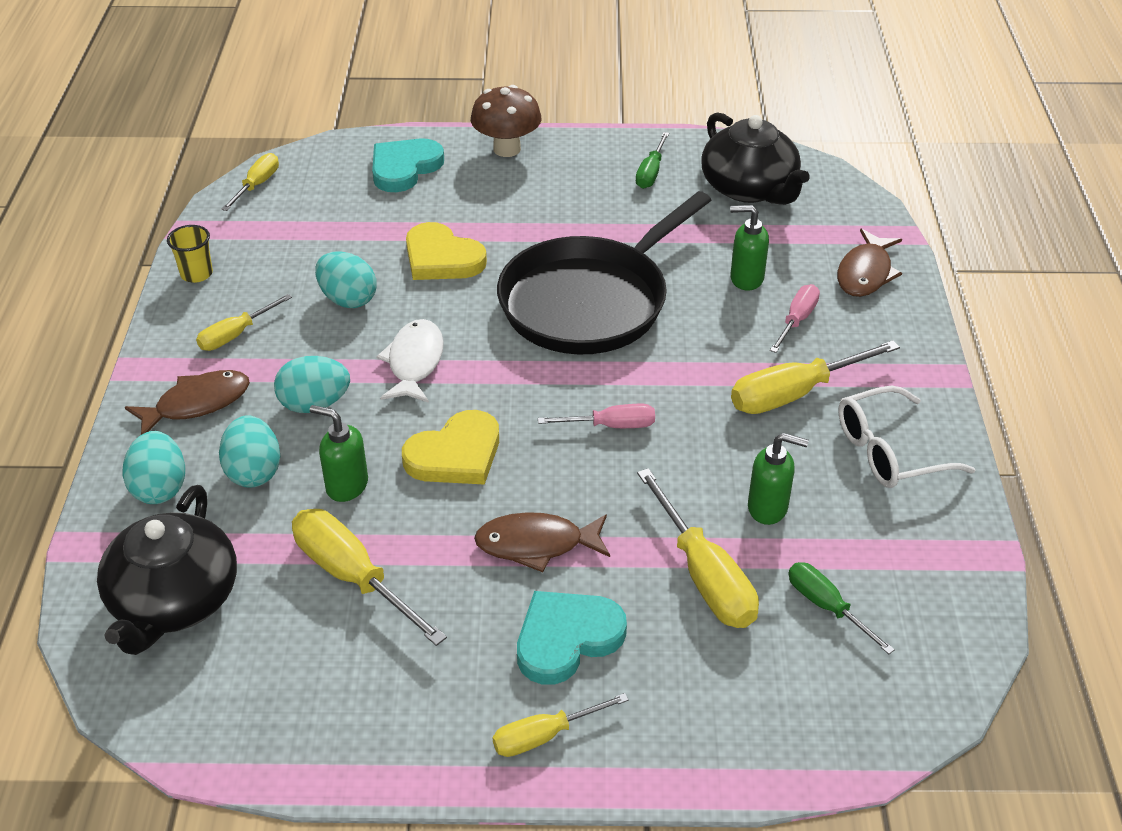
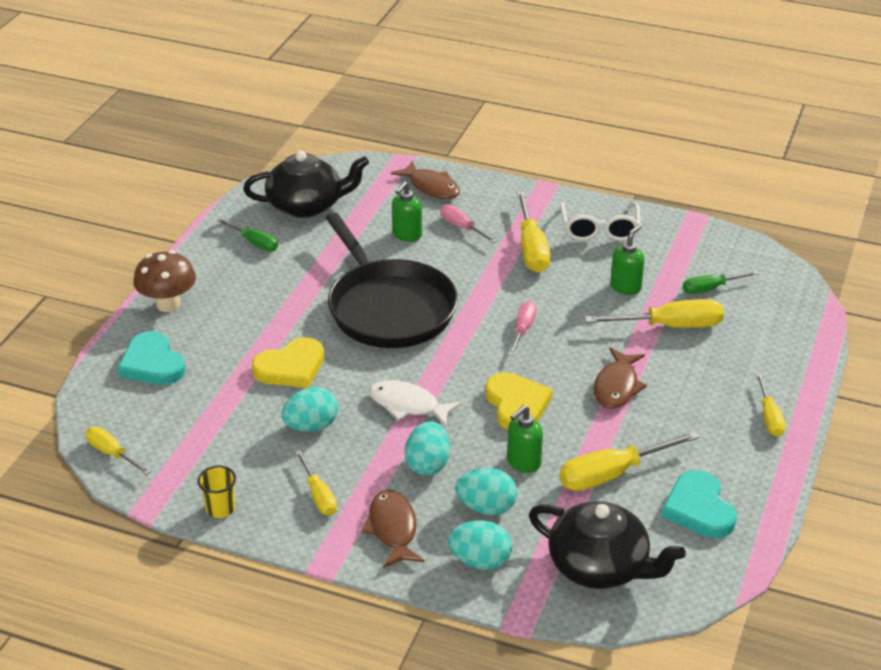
camera: 70 degrees left, 5 degrees down
(566, 638) = (699, 392): turquoise heart -> turquoise heart (699, 509)

